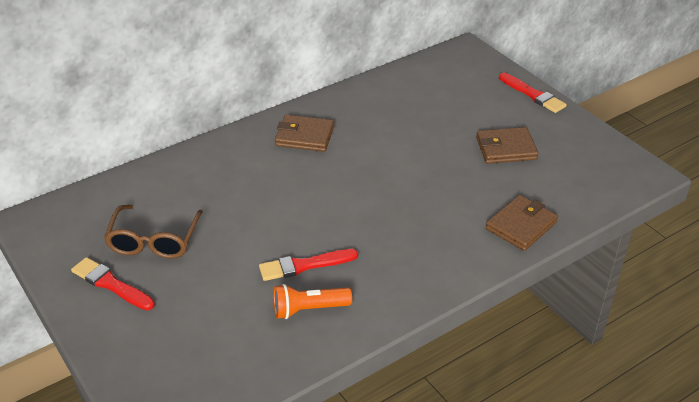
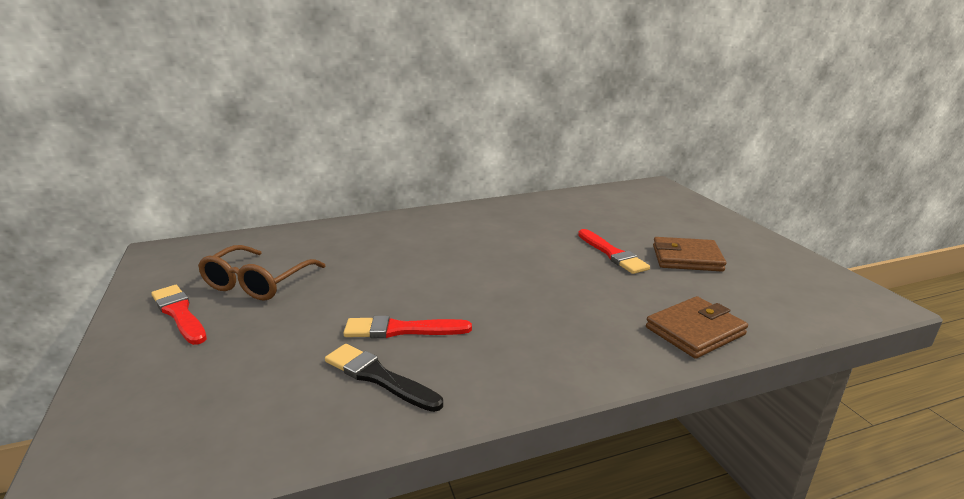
camera: 15 degrees right, 15 degrees down
(304, 136) = (468, 224): brown wallet -> none
(309, 309) = (379, 377): orange flashlight -> black brush
(533, 95) = (725, 221): red brush -> red brush (612, 254)

